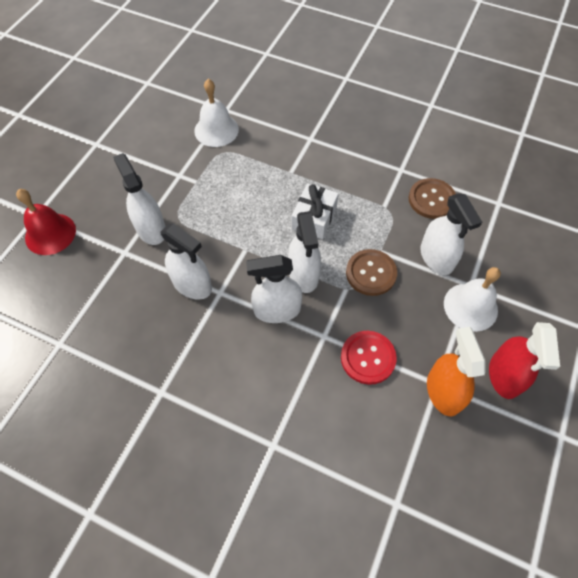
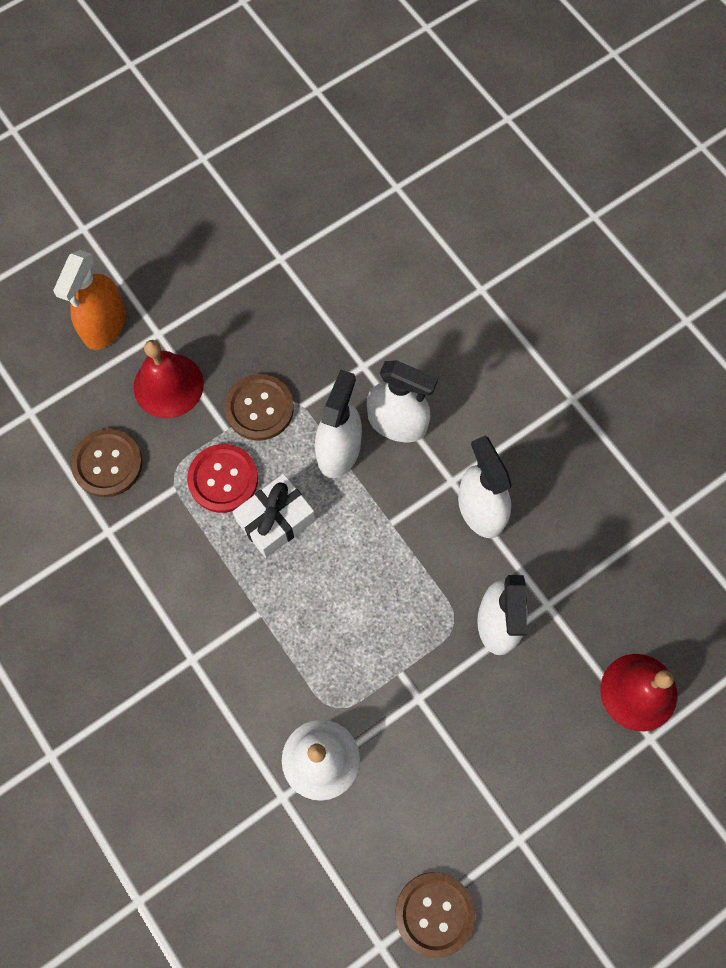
camera: 150 degrees left, 10 degrees up
(127, 102) = (434, 914): none -> brown button
(368, 358) = (332, 319): red button -> red button (223, 479)
(436, 258) = (168, 385): white spray bottle -> red bell
(443, 391) = (280, 248): orange spray bottle -> orange spray bottle (104, 325)
(470, 306) = (180, 311): white bell -> none
(504, 375) = (207, 231): red spray bottle -> none

